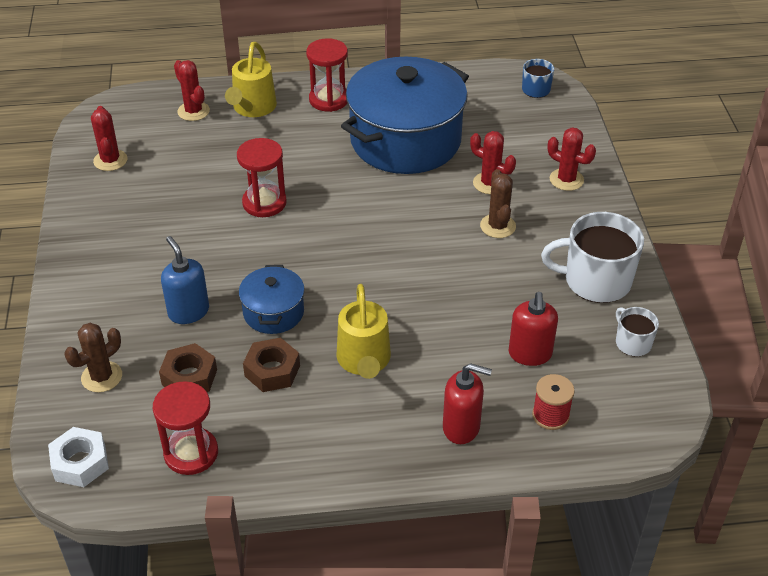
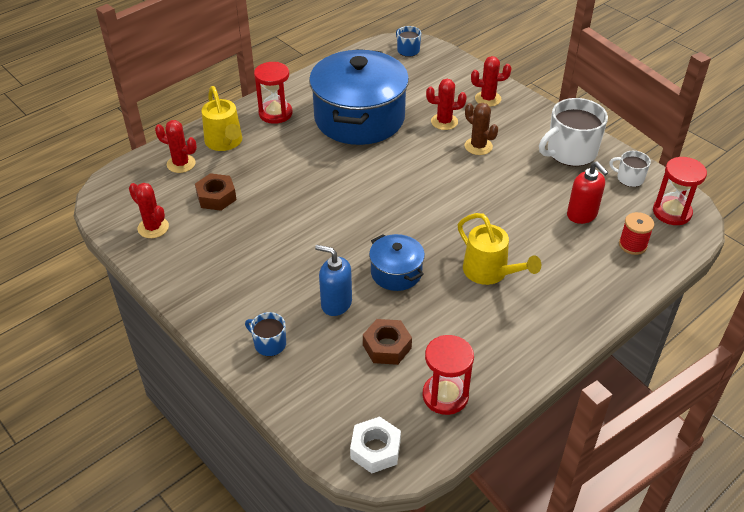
camera: 35 degrees left, 0 degrees up
(94, 316) = (269, 344): none -> blue mug
(101, 377) = (323, 382): brown cactus -> none
(264, 203) = (307, 203): red hourglass -> red hourglass (672, 212)
(272, 371) = (438, 311): brown nut -> brown nut (216, 197)
(461, 427) = (592, 280): red soap dispenser -> none

